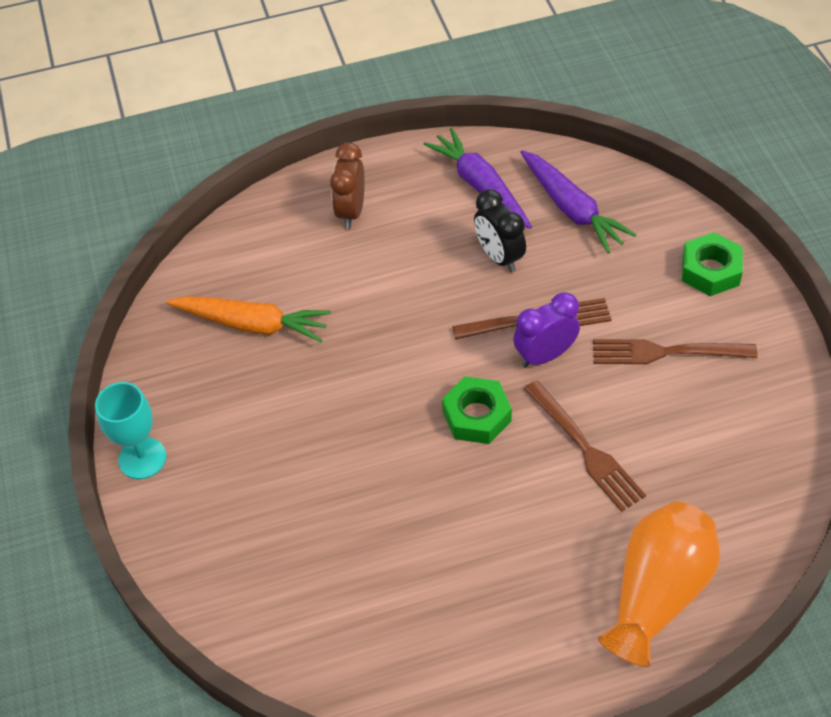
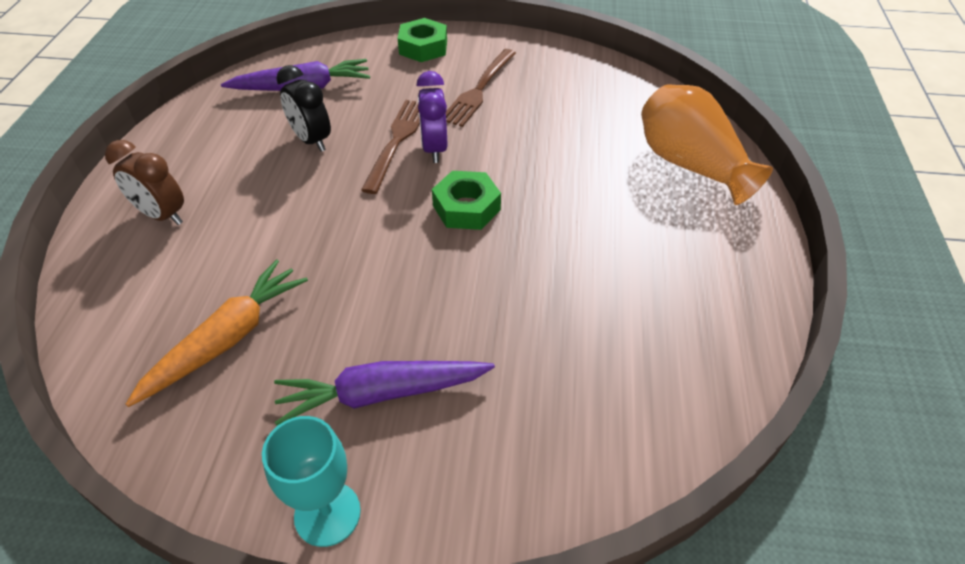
camera: 70 degrees left, 5 degrees down
(480, 186) = (226, 126): purple carrot -> purple carrot (381, 394)
(499, 257) = (311, 140): black clock -> black clock turned 60 degrees clockwise
(585, 448) = (540, 157): brown fork -> none

